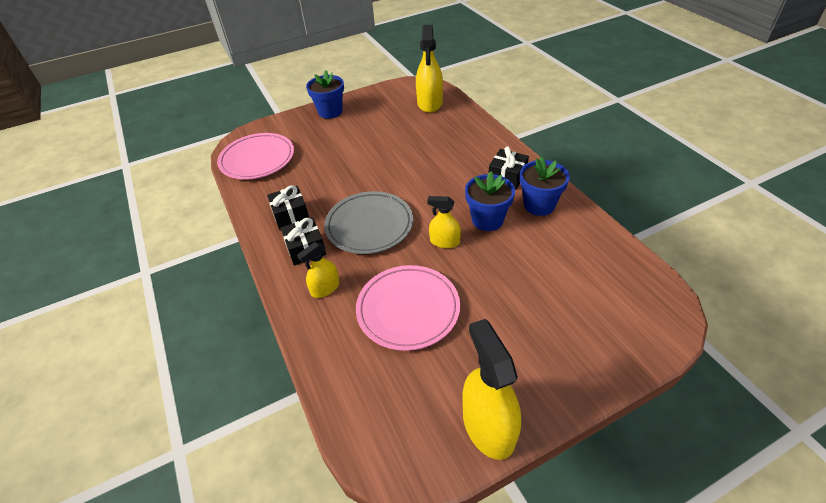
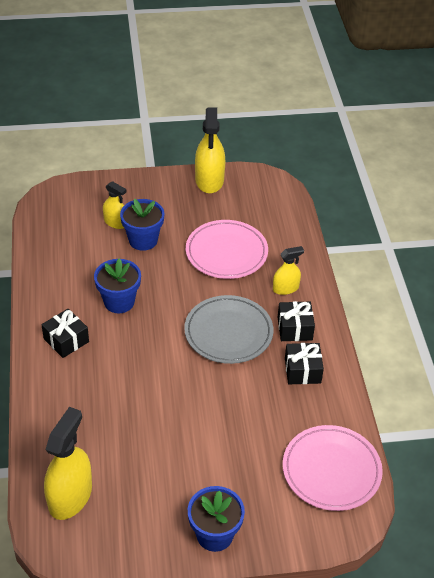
camera: 165 degrees left, 0 degrees up
(444, 242) = (169, 294): yellow spray bottle -> yellow spray bottle (115, 222)
(539, 205) = (63, 300): blue flower pot -> blue flower pot (143, 240)

